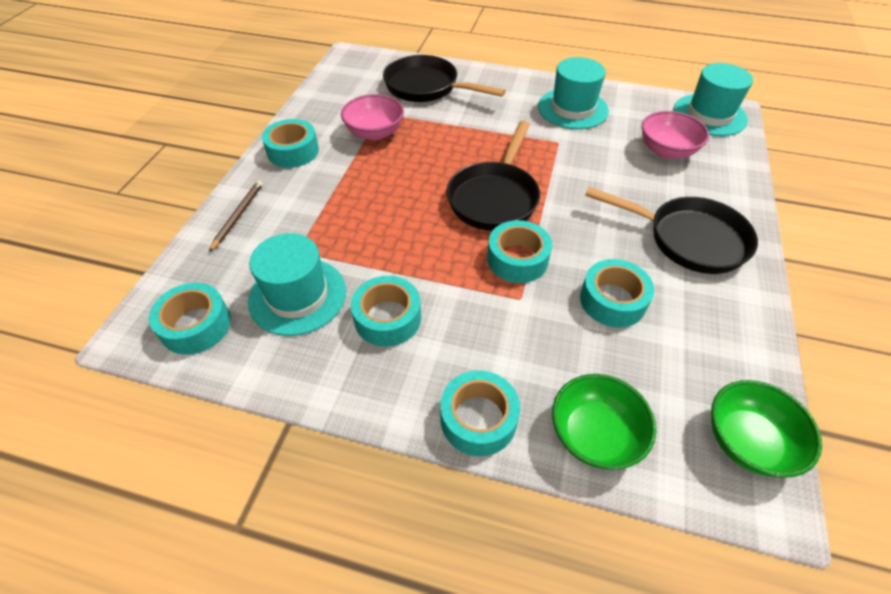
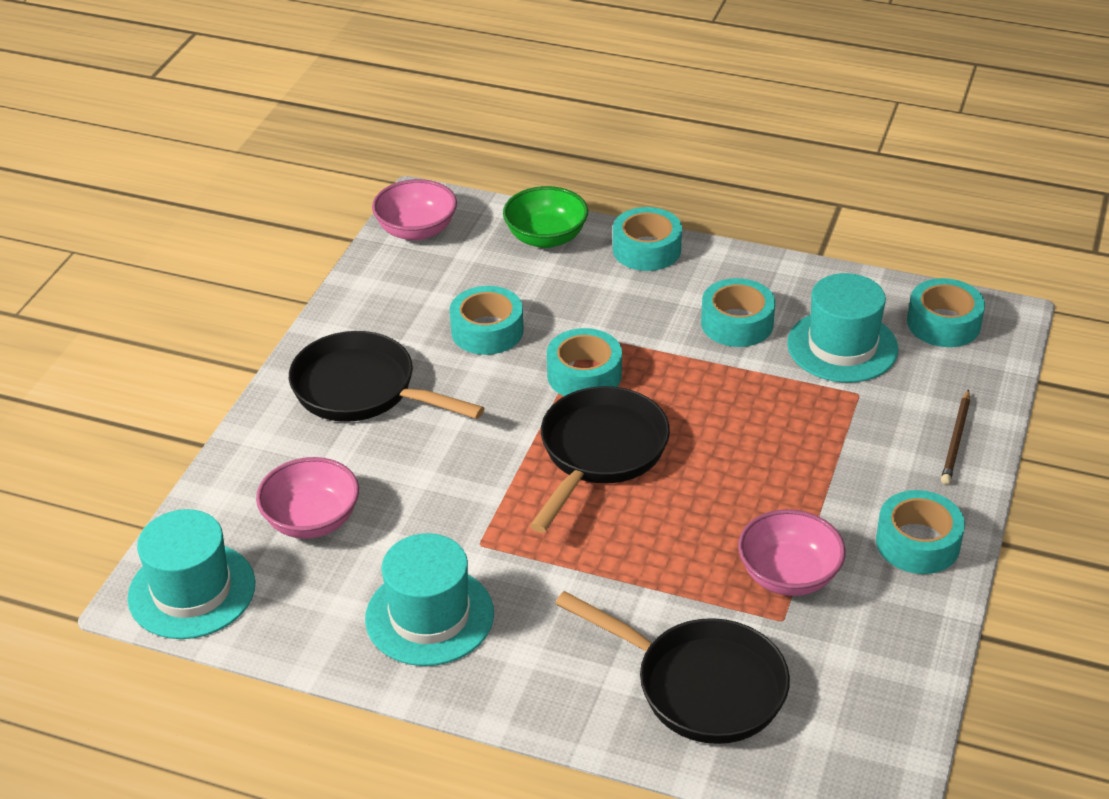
camera: 175 degrees left, 10 degrees down
(747, 441) = (416, 230): green bowl -> pink bowl

